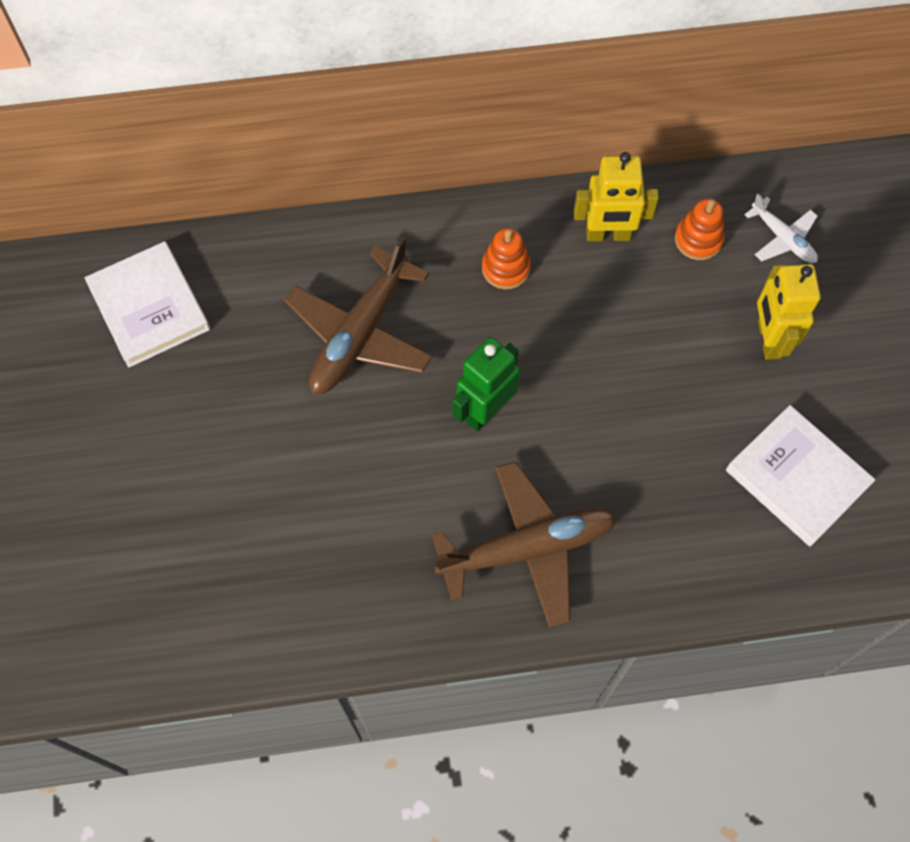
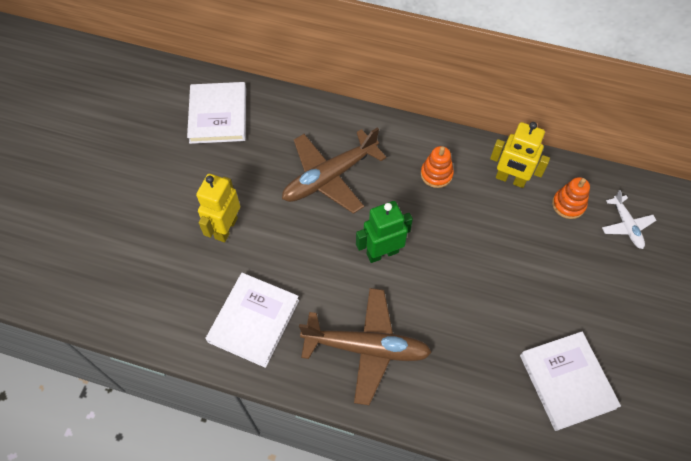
camera: 25 degrees right, 5 degrees down
(358, 580) = (253, 321): none -> white book
(768, 339) = (587, 284): yellow robot -> yellow robot (226, 228)

